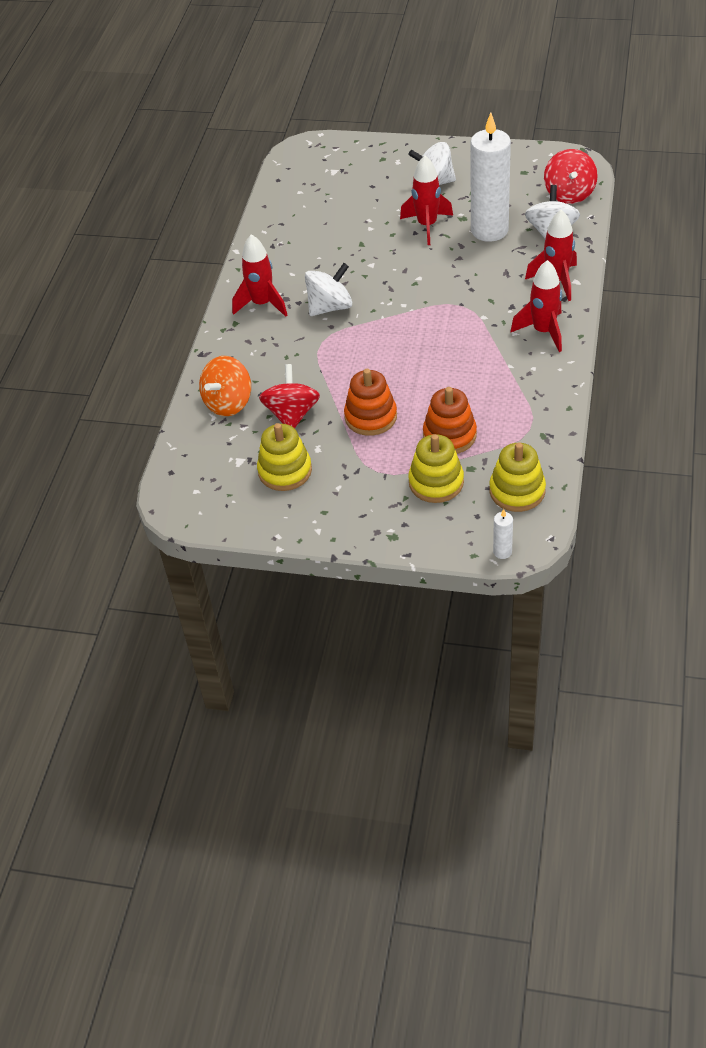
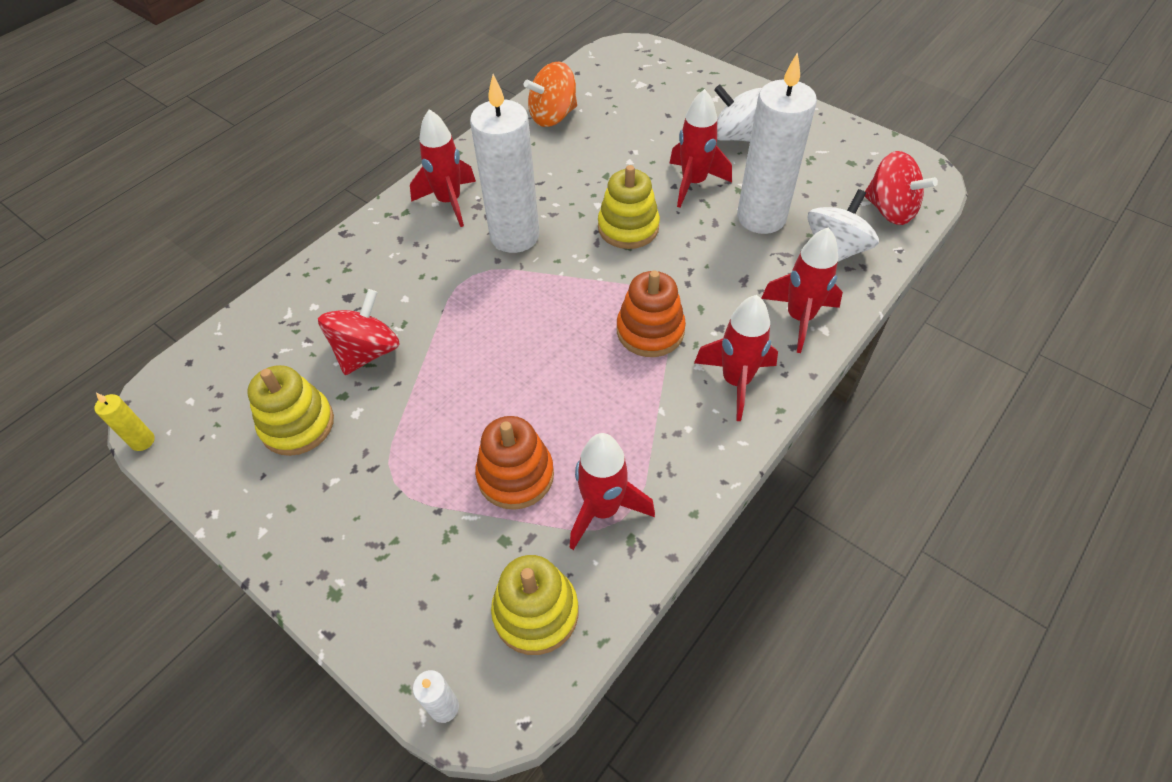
camera: 25 degrees right, 5 degrees up
(188, 524) = (142, 441): none -> yellow candle
(228, 403) = (317, 304): orange spinning top -> orange spinning top (553, 116)
(330, 307) = (514, 236): white spinning top -> white candle
(371, 417) = (446, 400): orange stacking toy -> orange stacking toy (650, 331)
(436, 482) = (447, 538): yellow stacking toy -> yellow stacking toy (628, 227)
(515, 429) = (603, 509): none -> red rocket
(569, 194) = (890, 210): red spinning top -> red spinning top turned 75 degrees counterclockwise

